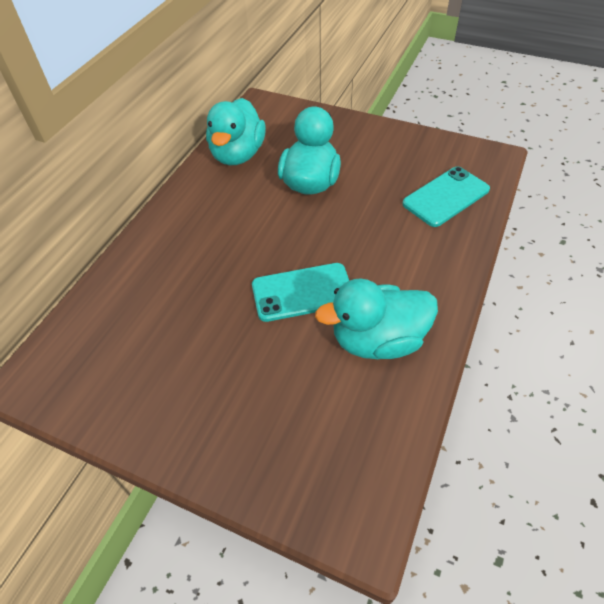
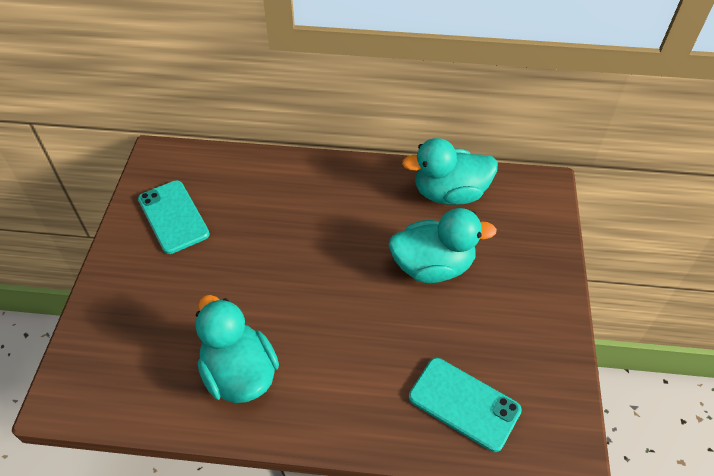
camera: 70 degrees right, 0 degrees up
(302, 292) = (281, 298): turquoise phone -> turquoise phone (173, 217)

